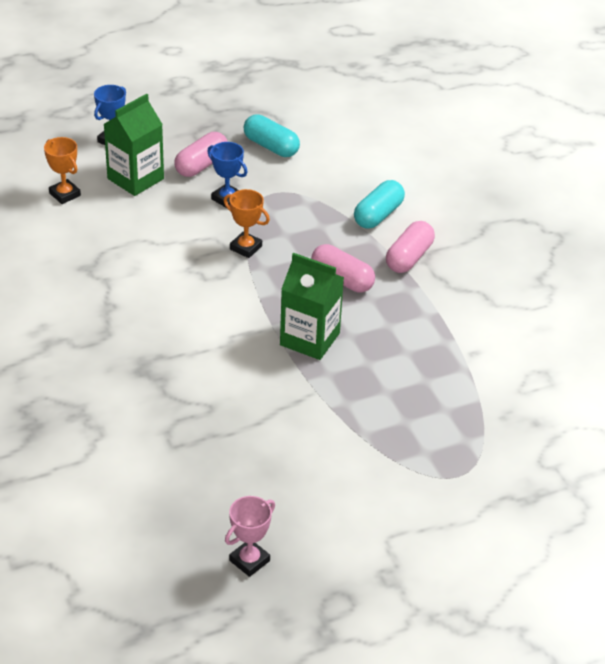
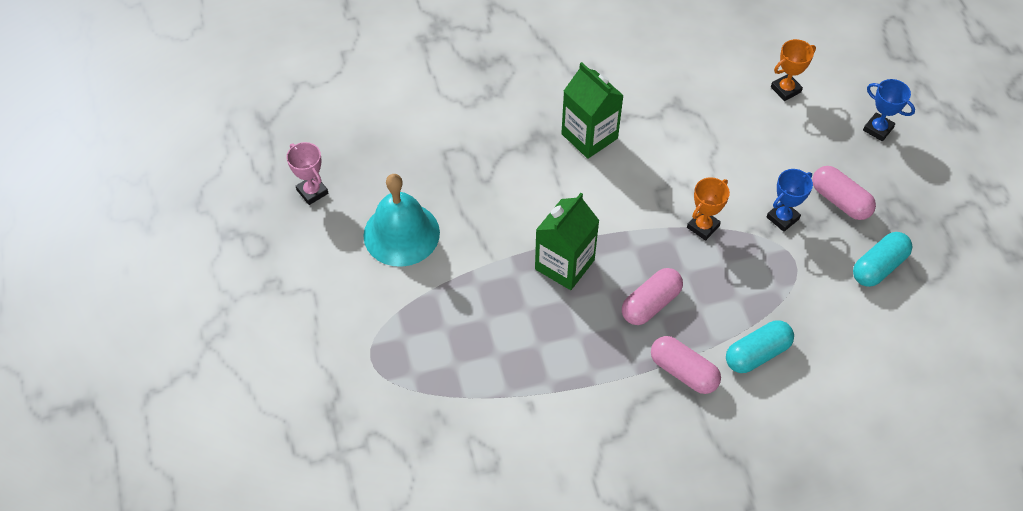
camera: 100 degrees right, 15 degrees up
(135, 179) = (813, 145): green carton -> green carton (589, 136)
(295, 470) = (401, 234): none -> turquoise bell
(378, 215) = (757, 354): turquoise capsule -> turquoise capsule turned 75 degrees counterclockwise

